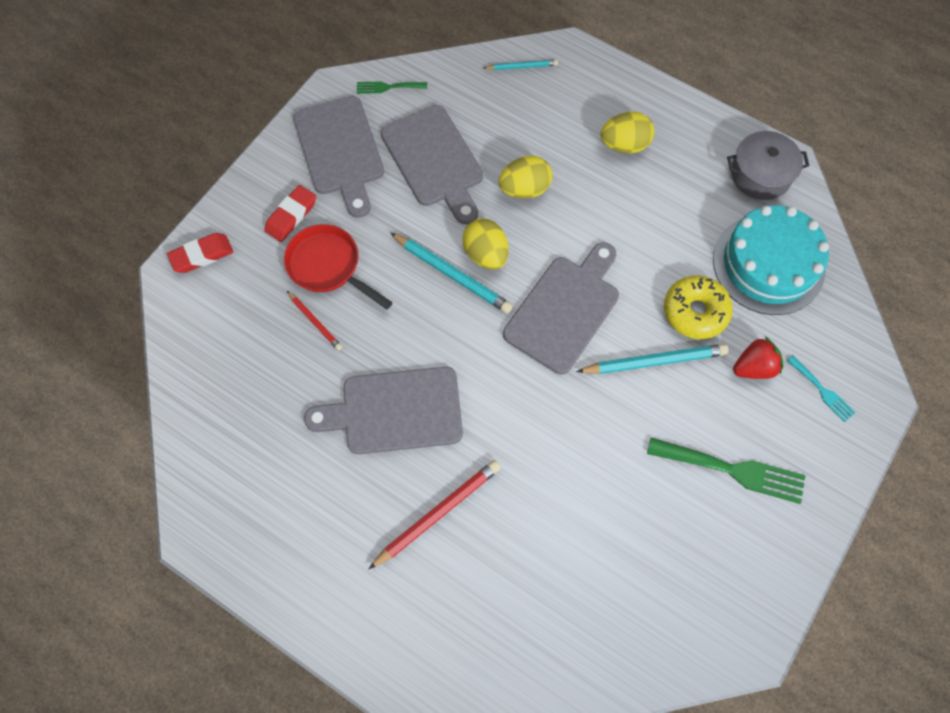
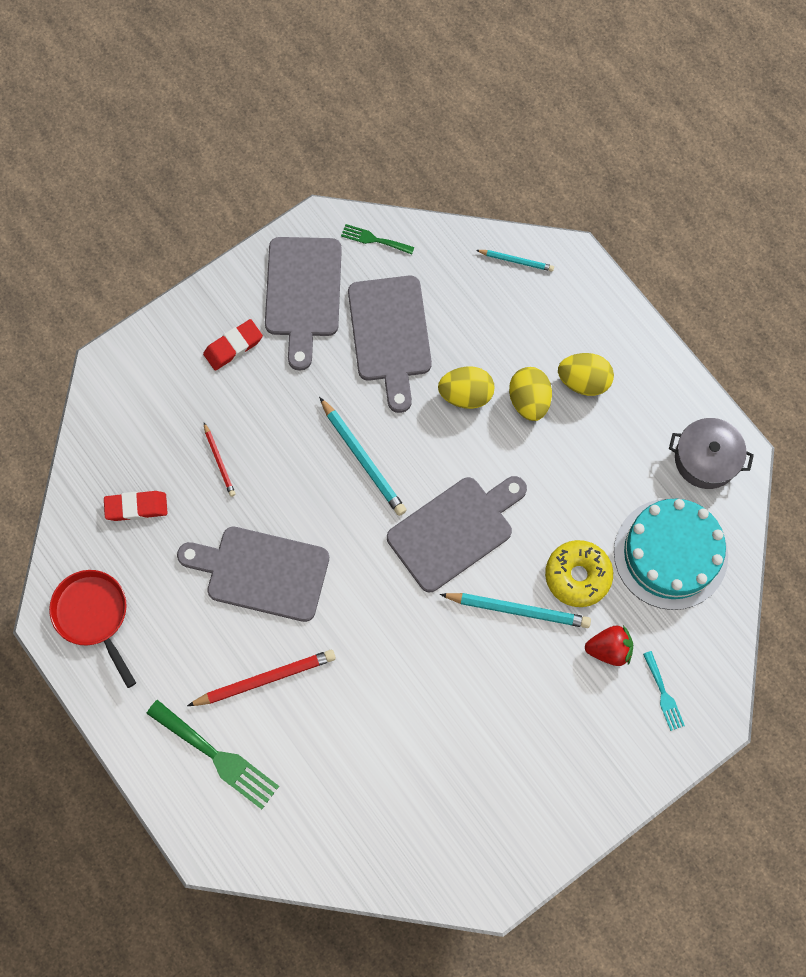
camera: 20 degrees right, 5 degrees up
(202, 255) = (138, 358): red eraser -> red eraser (136, 507)
(328, 266) = (250, 410): red pan -> red pan (93, 615)
(486, 254) = (402, 449): yellow egg -> yellow egg (529, 400)
(733, 470) = (546, 737): green fork -> green fork (217, 757)

